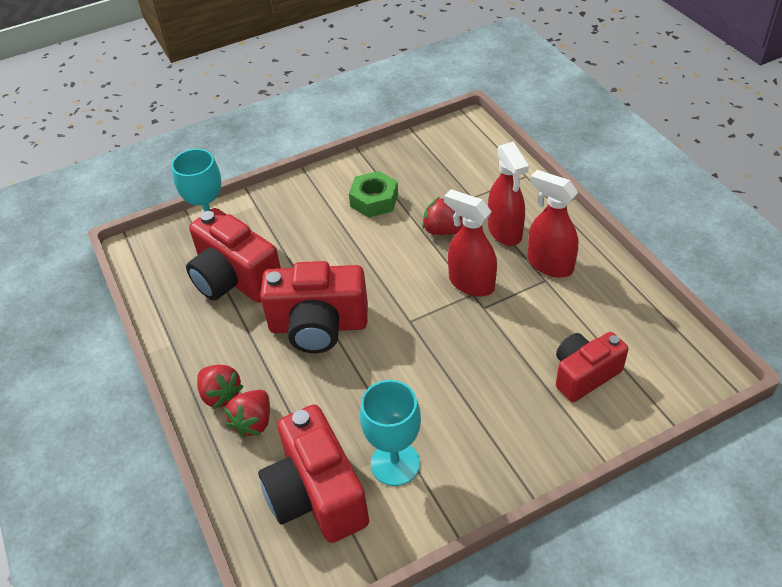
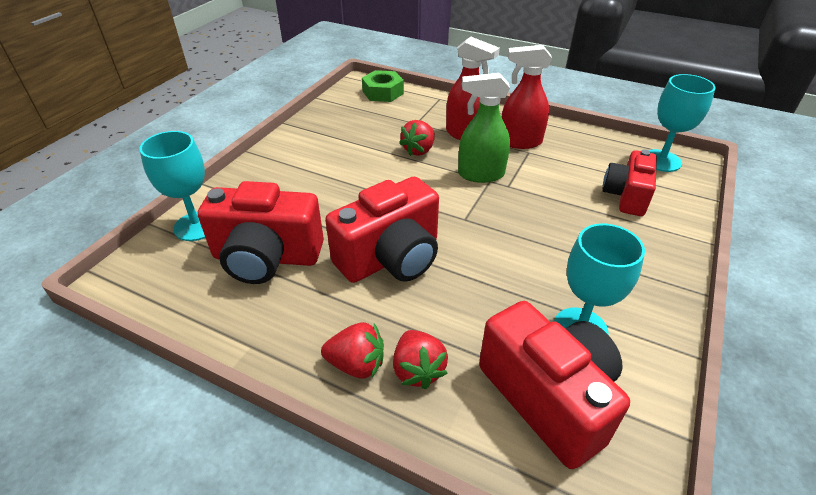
camera: 40 degrees left, 5 degrees down
(316, 494) = (548, 397): red camera -> red camera turned 150 degrees counterclockwise
(374, 200) = (339, 151): green nut -> green nut (383, 92)
(443, 231) = (419, 150): red strawberry -> red strawberry turned 45 degrees counterclockwise
(471, 283) = (480, 174): red spray bottle -> green spray bottle
(675, 356) = (661, 161): none -> turquoise goblet

